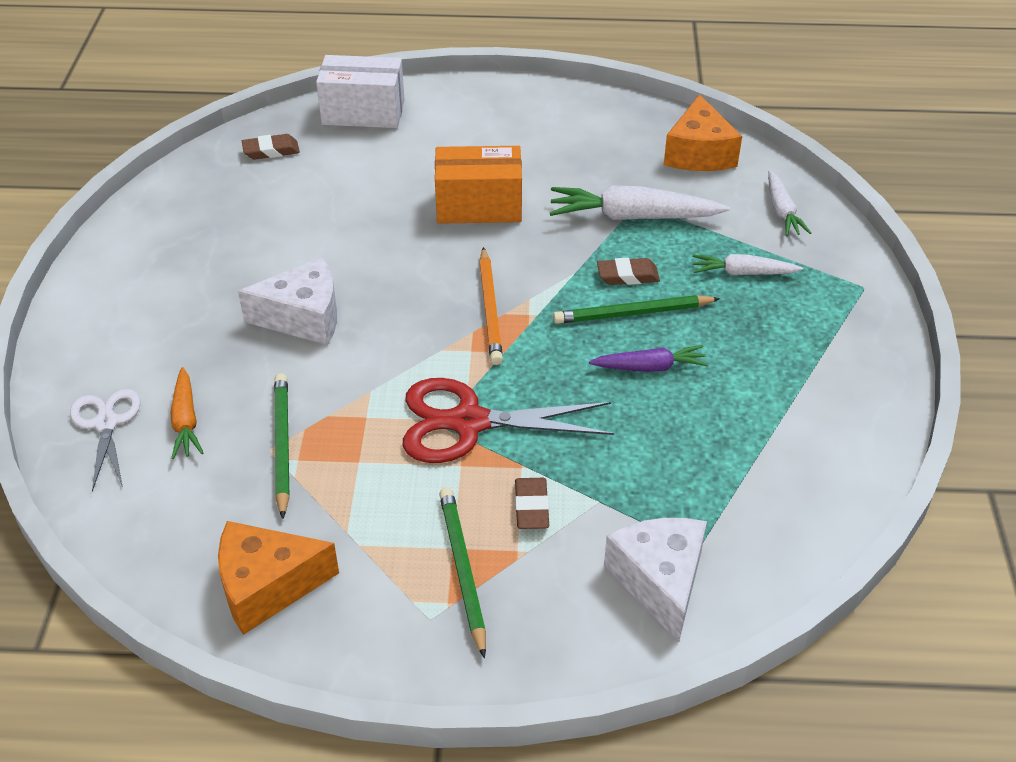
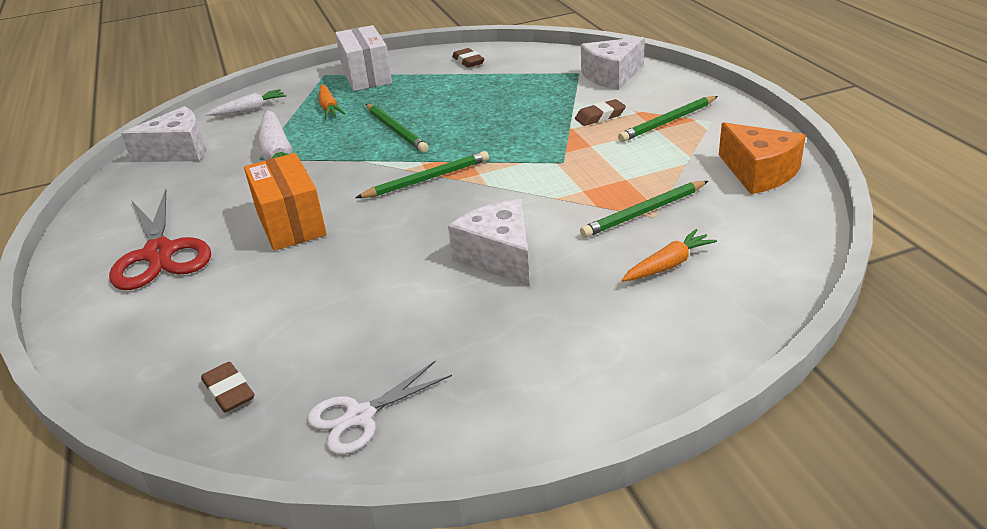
camera: 110 degrees left, 10 degrees down
(106, 423) = (715, 305): white scissors -> white scissors (360, 416)
(363, 113) = (128, 350): white box -> white box (366, 76)
(468, 422) = (551, 153): red scissors -> red scissors (160, 253)
(490, 309) = (427, 179): orange pencil -> green pencil
(627, 276) = (354, 141): brown eraser -> brown eraser (468, 61)
(650, 367) = (447, 113): purple carrot -> none
(699, 153) = (178, 151): orange cheese -> white cheese
(743, 273) = (329, 107): white carrot -> orange carrot

